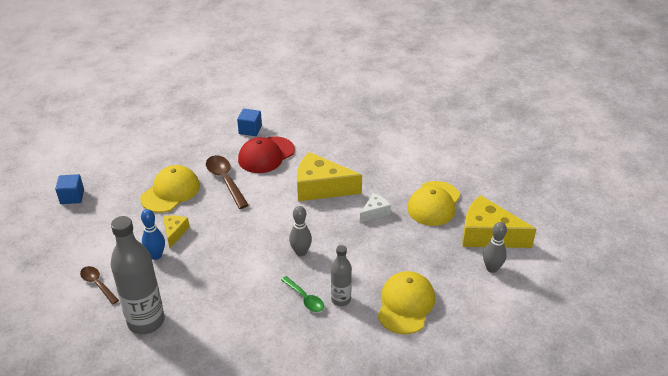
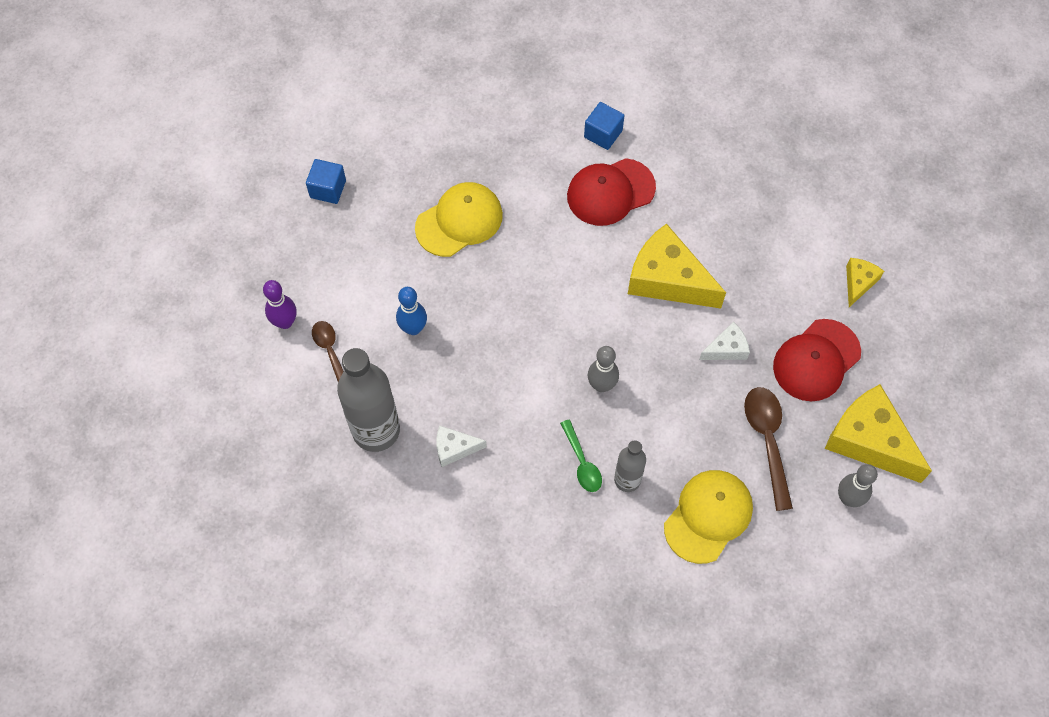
camera: 20 degrees right, 25 degrees up
(58, 276) = (285, 322): none -> purple bowling pin
(174, 233) = (446, 297): yellow cheese -> yellow cheese (858, 283)
(209, 316) = (454, 448): none -> white cheese
(225, 180) = (539, 223): brown spoon -> brown spoon (767, 441)
(433, 204) = (816, 360): yellow cap -> red cap

